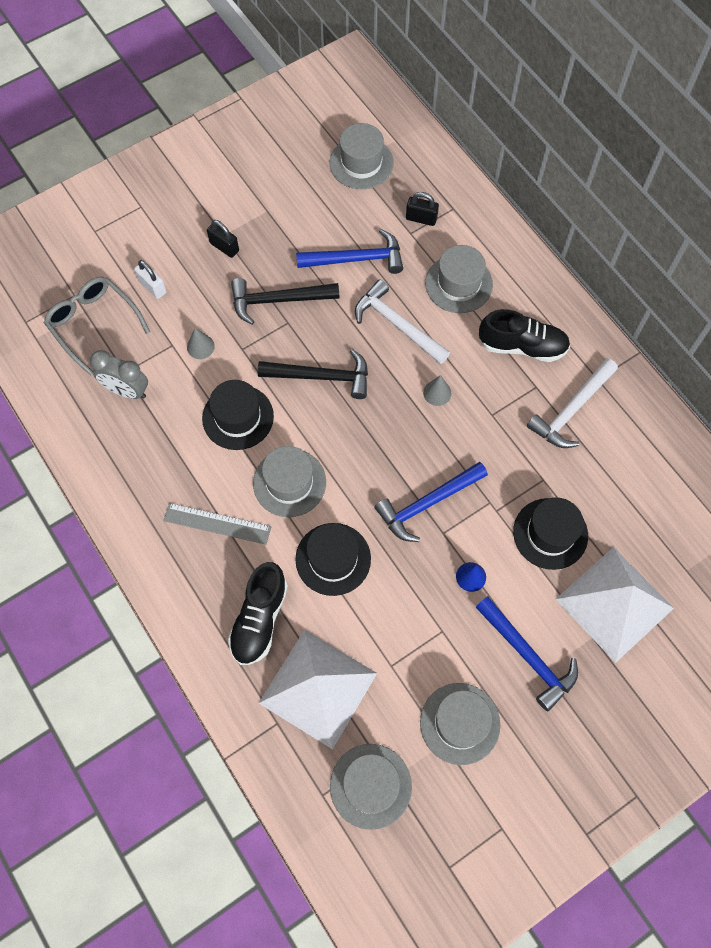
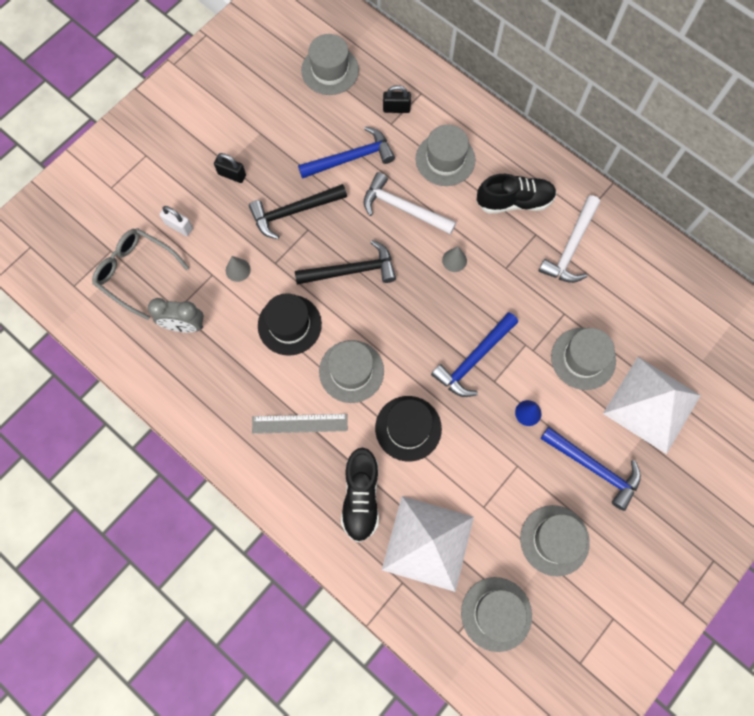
camera: 15 degrees left, 5 degrees up
(550, 533) = (583, 358): black hat -> grey hat

